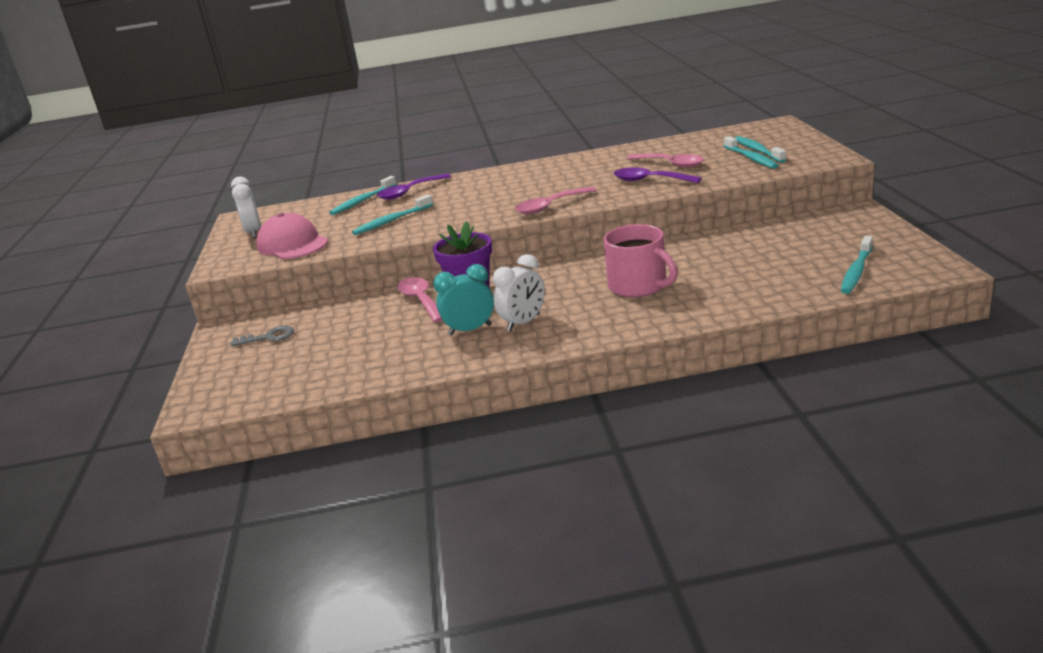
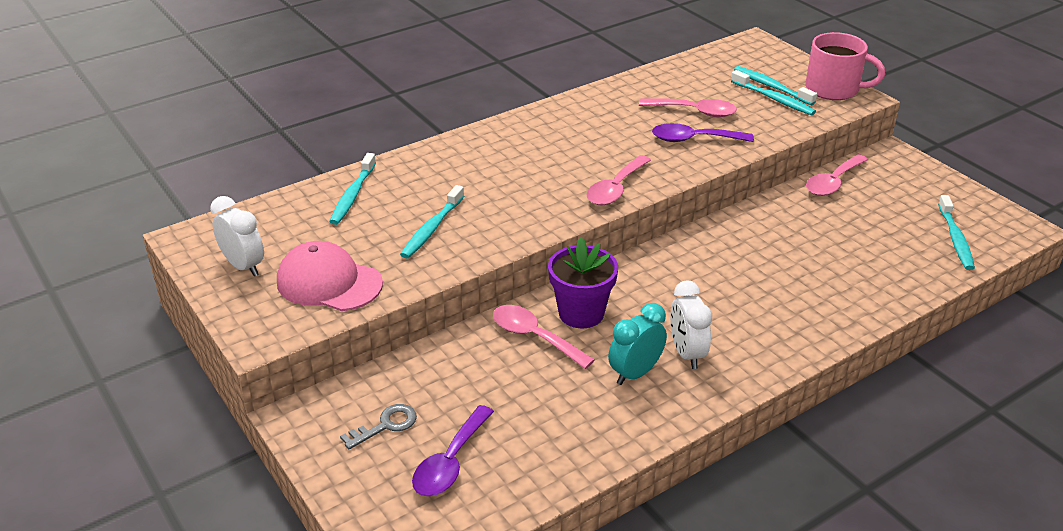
camera: 30 degrees left, 10 degrees up
(409, 192) = (405, 175): purple spoon -> purple spoon (450, 462)
(523, 323) = (687, 353): white clock -> white clock turned 150 degrees clockwise
(638, 286) = (765, 283): pink mug -> pink mug (833, 89)
(775, 226) = (833, 182): none -> pink spoon

